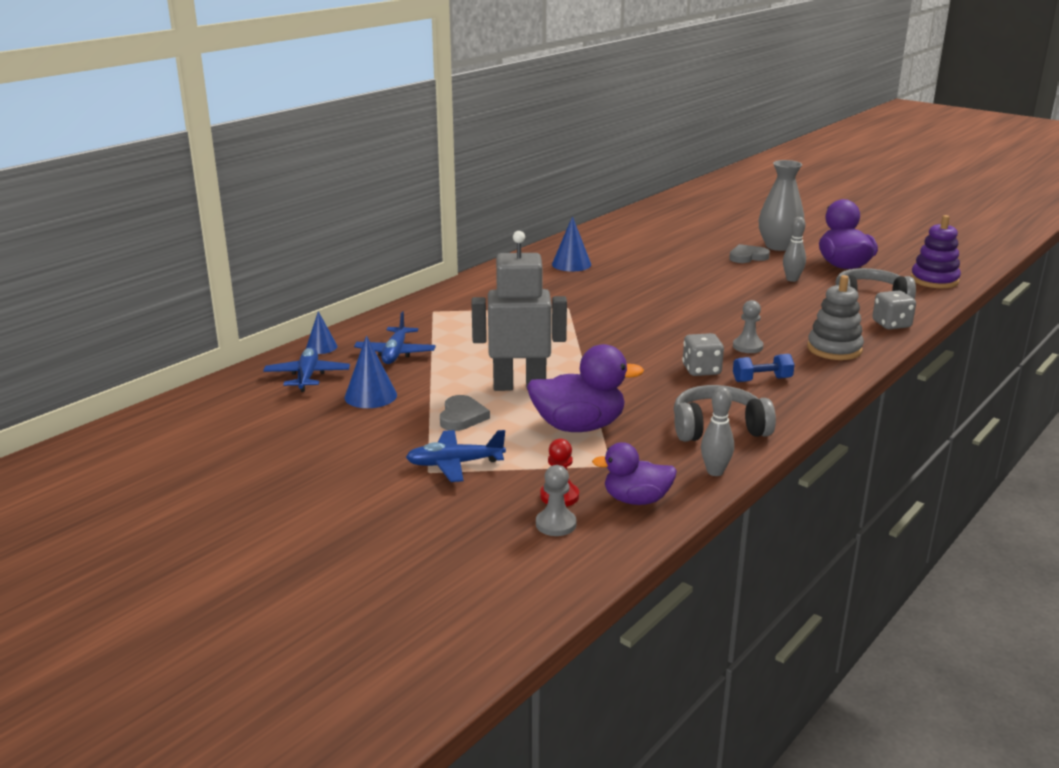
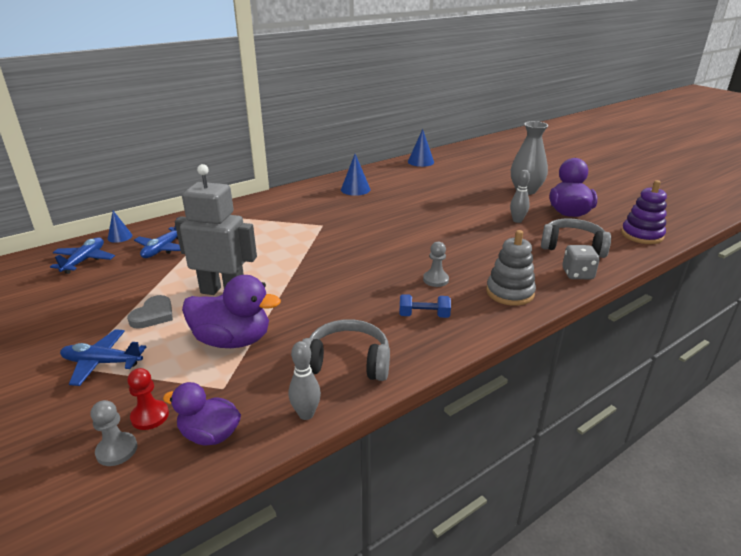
camera: 15 degrees right, 5 degrees up
(370, 396) = (109, 284): blue cone -> blue cone (421, 162)
(701, 370) = (379, 298): grey dice -> none
(747, 257) = (494, 197): grey heart -> none

